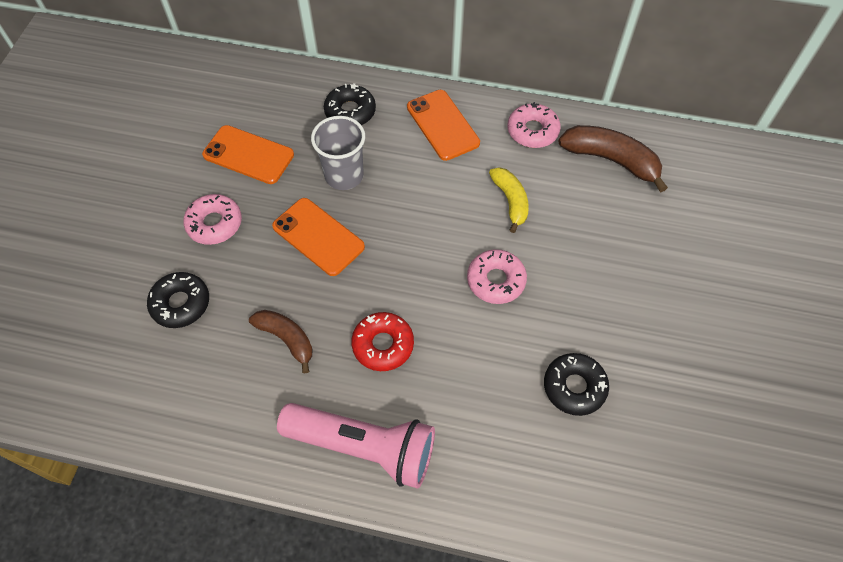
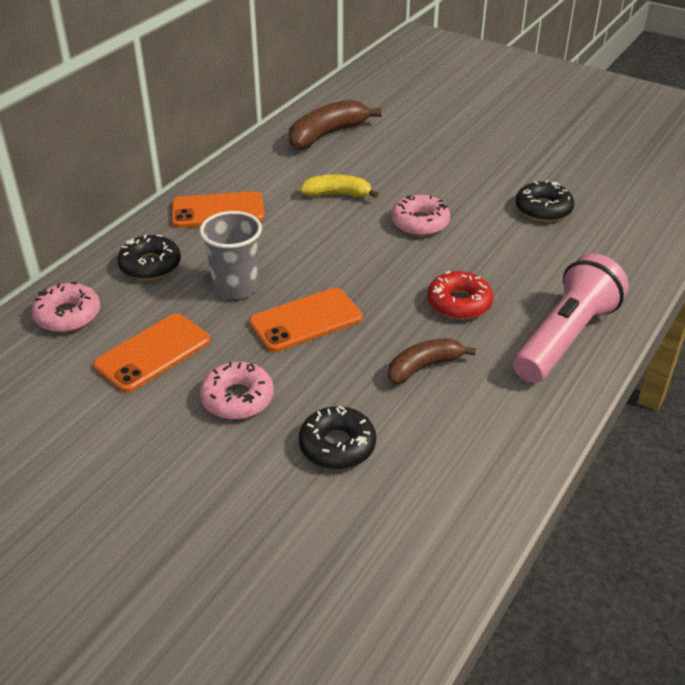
camera: 70 degrees left, 20 degrees down
(532, 131) = (265, 164): pink donut -> pink donut (68, 315)

